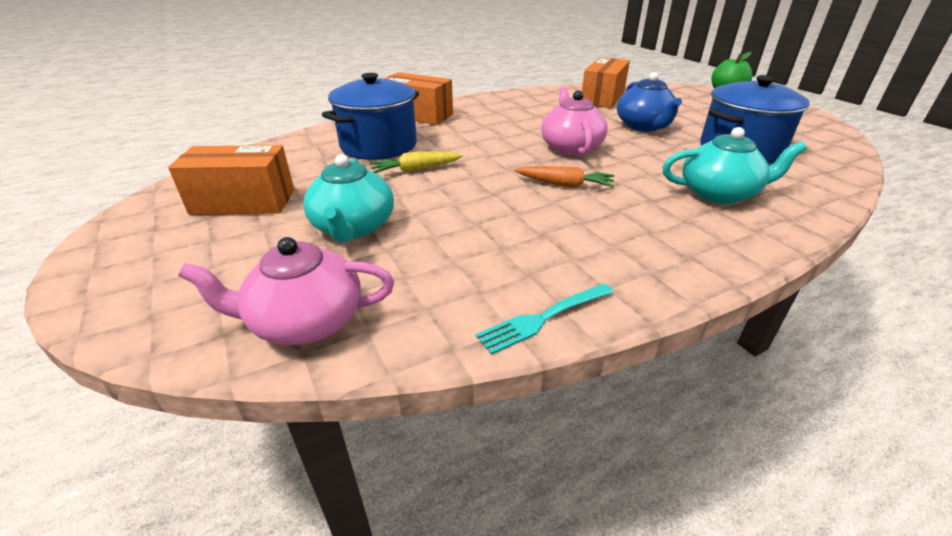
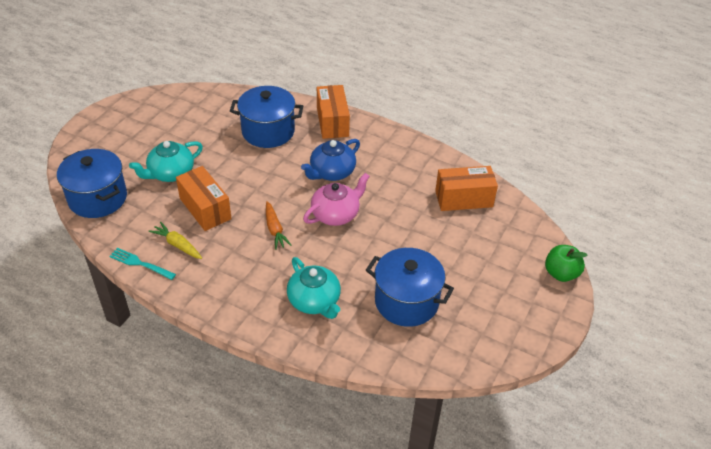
camera: 55 degrees right, 10 degrees up
(243, 202) = (167, 124): orange box -> orange box (205, 208)
(305, 322) = (98, 198): pink teapot -> blue pot
(416, 170) = (247, 162): yellow carrot -> yellow carrot (177, 245)
(644, 126) = (413, 239): blue teapot -> blue teapot (332, 172)

